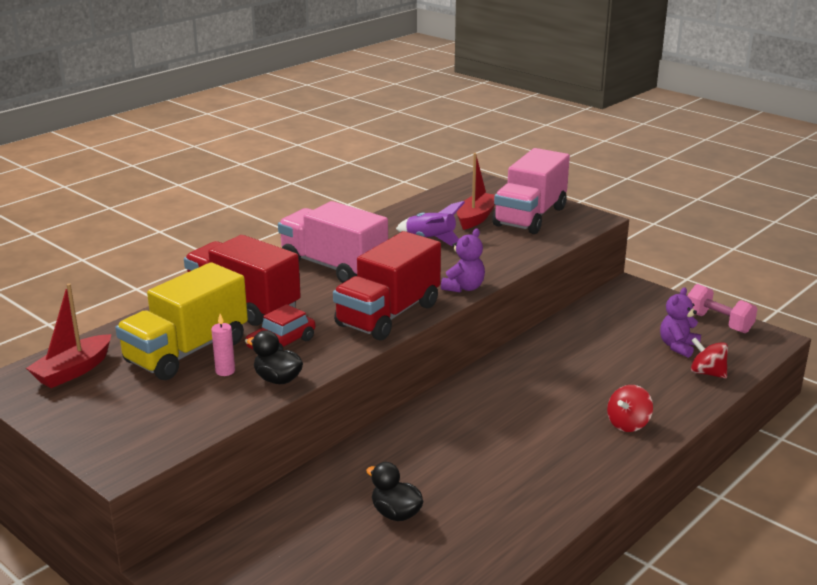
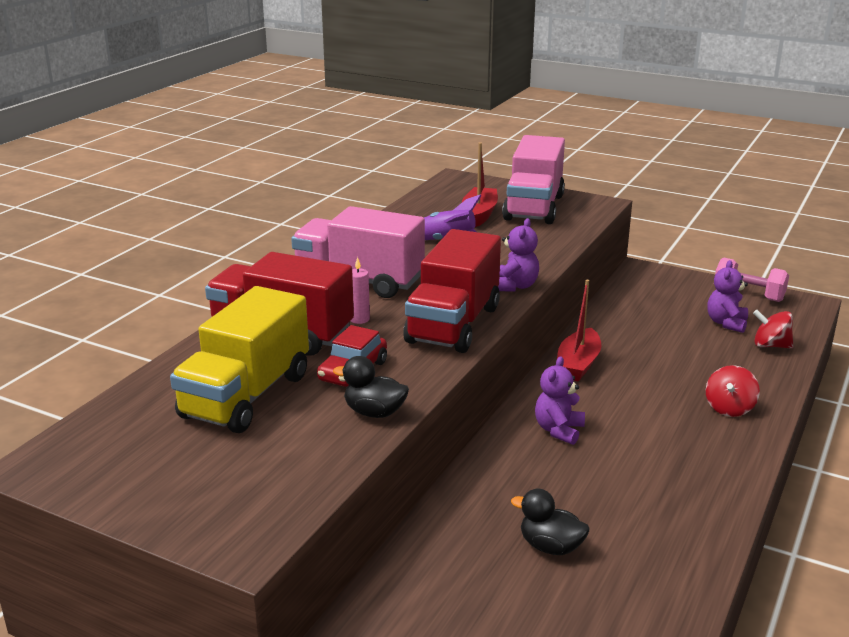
camera: 15 degrees left, 0 degrees up
(73, 371) = (116, 439): red boat -> red boat (578, 364)
(225, 371) = (306, 412): pink candle -> pink candle (359, 319)
(461, 420) = (558, 430): none -> purple teddy bear

